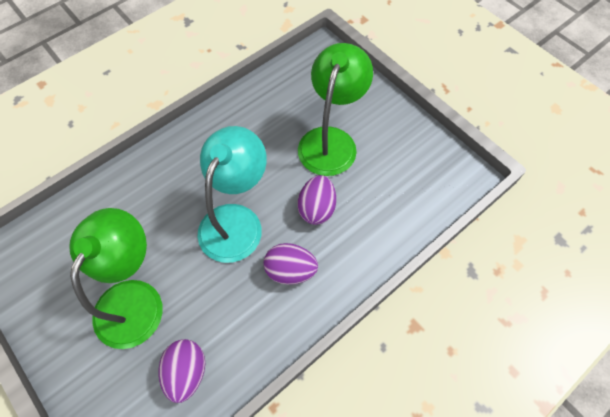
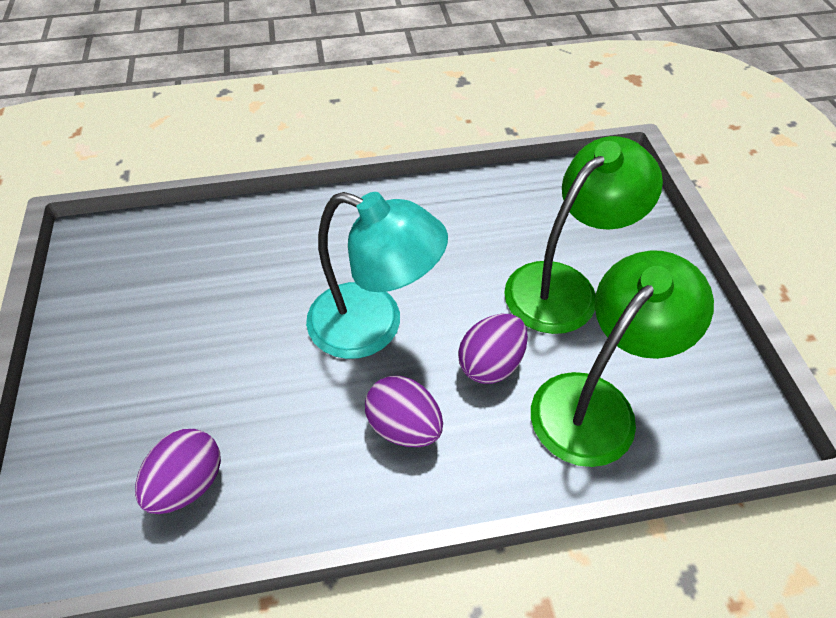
camera: 30 degrees right, 10 degrees down
(134, 298) = (192, 357): green lamp -> green lamp (595, 403)
(236, 220) = (373, 326): turquoise lamp -> turquoise lamp turned 60 degrees clockwise

